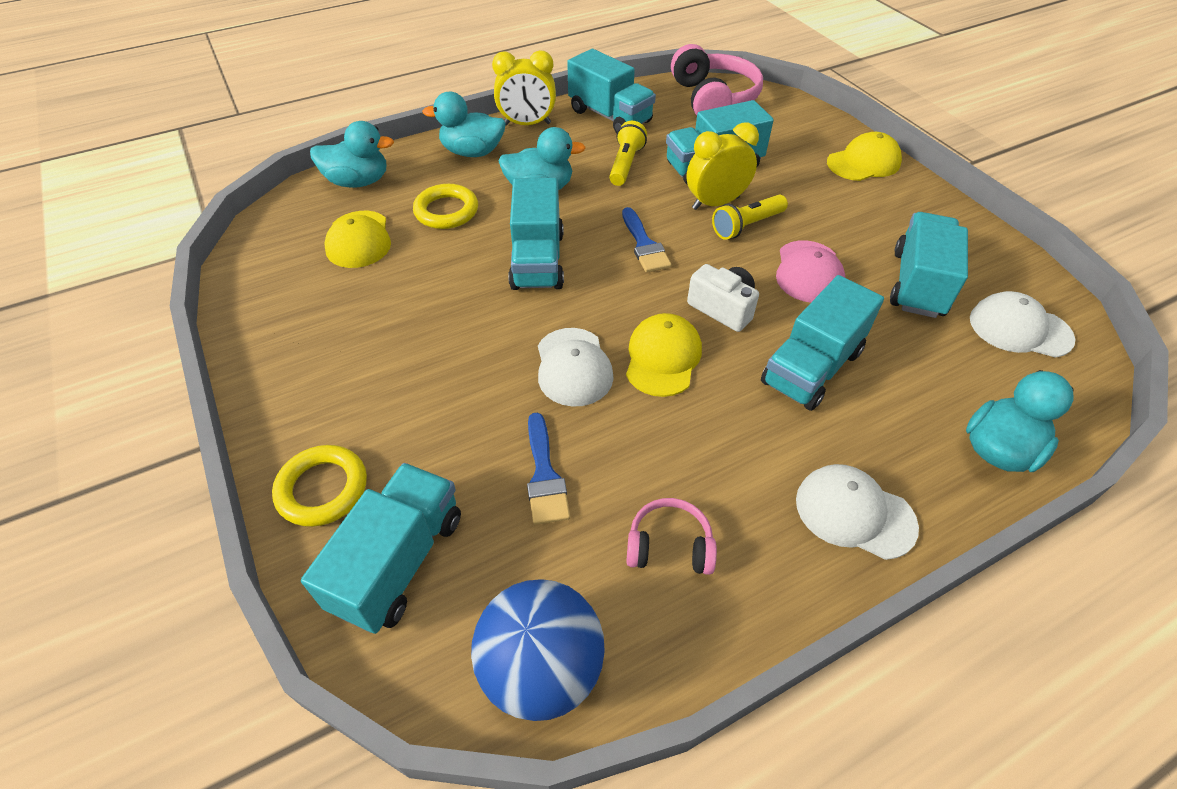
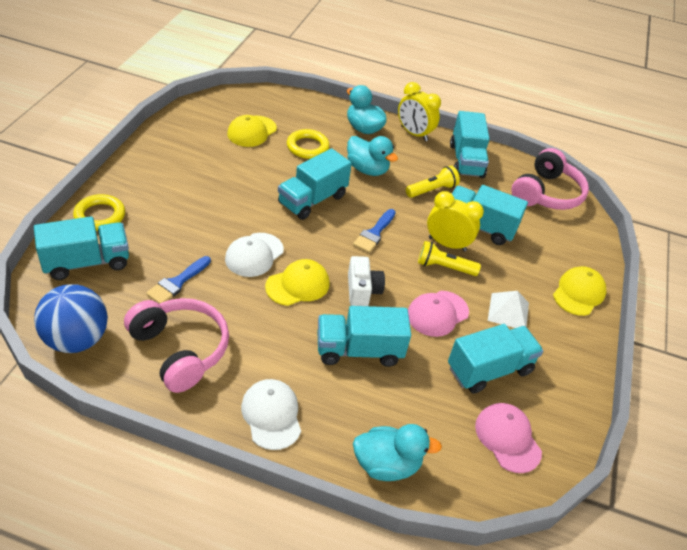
camera: 40 degrees right, 5 degrees down
(358, 182) = (290, 105): turquoise duck -> none
(669, 546) = (180, 350): pink headphones -> pink headphones, size x1.88
(849, 221) = (508, 311): none -> white pyramid
(863, 162) = (579, 293): yellow cap -> yellow cap turned 75 degrees counterclockwise
(1019, 329) = (507, 438): white cap -> pink cap

